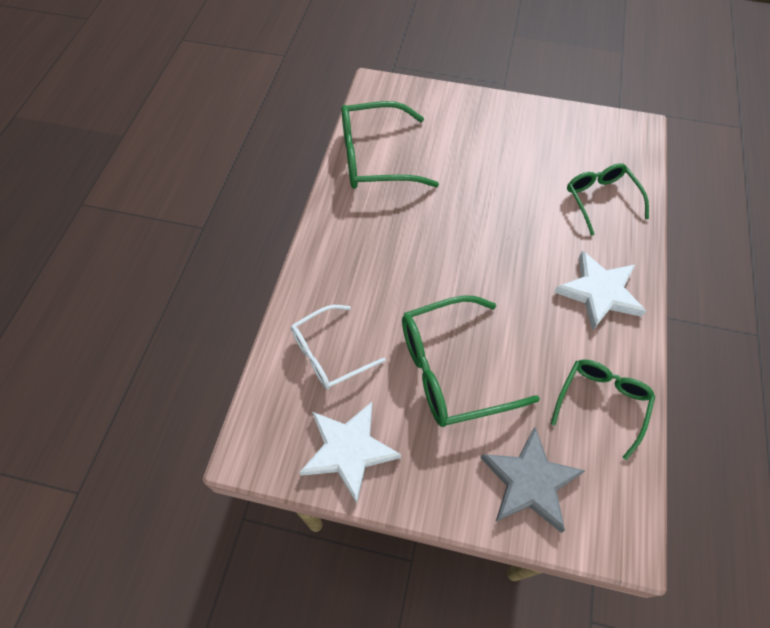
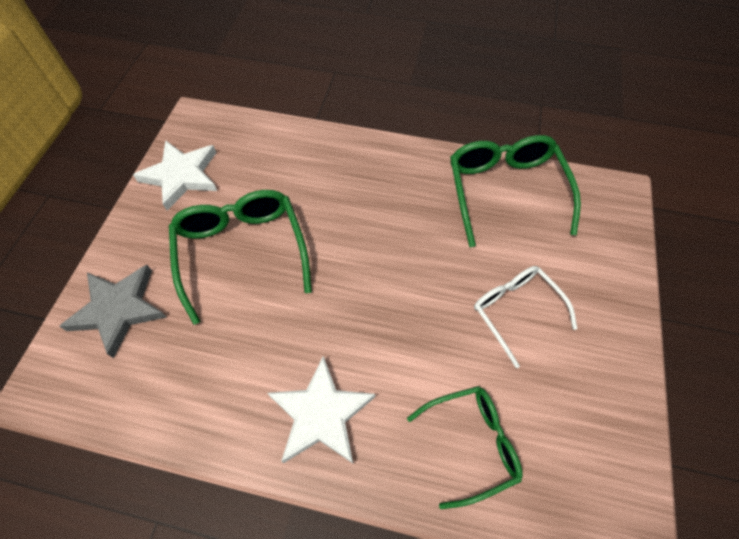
camera: 90 degrees right, 0 degrees up
(329, 354) = (271, 160): white glasses -> white glasses (515, 311)
(601, 403) = (181, 391): green glasses -> none

